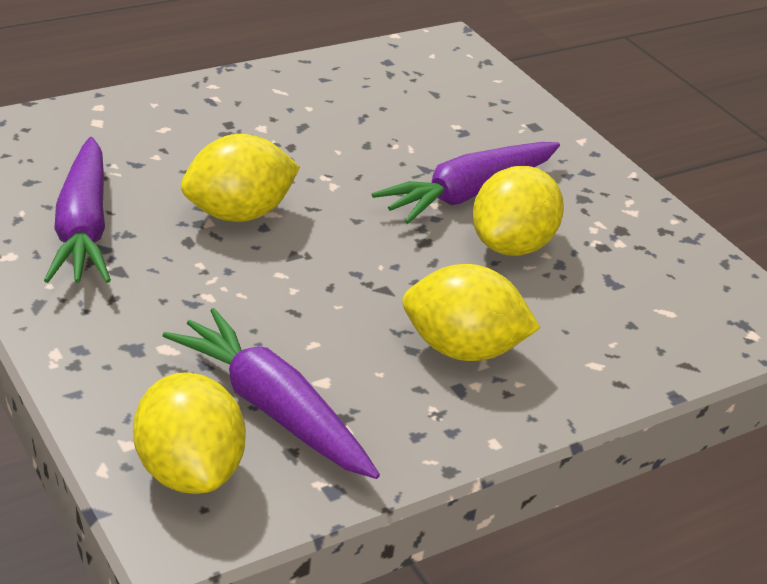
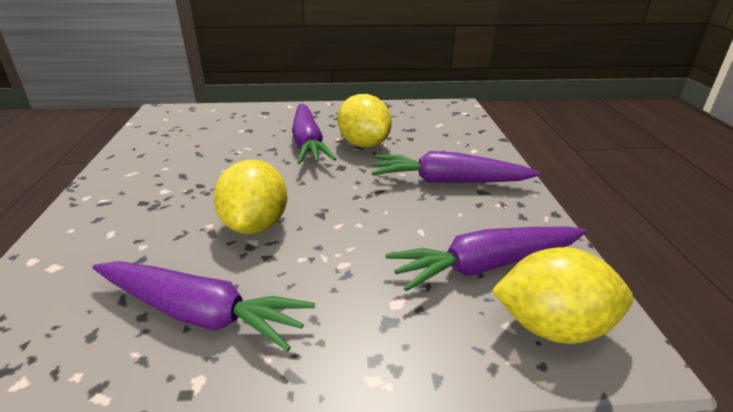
camera: 60 degrees left, 5 degrees down
(462, 349) = (448, 181): yellow lemon -> purple carrot

